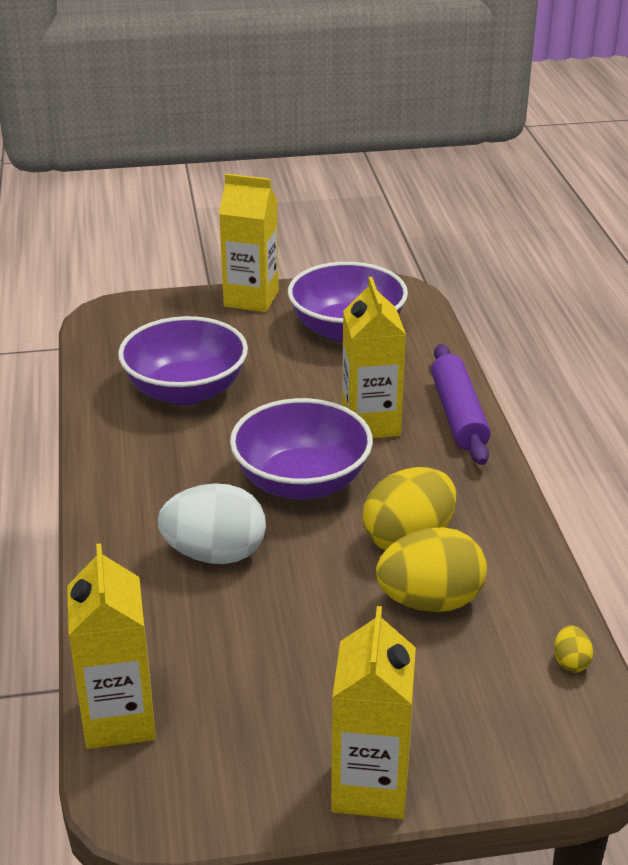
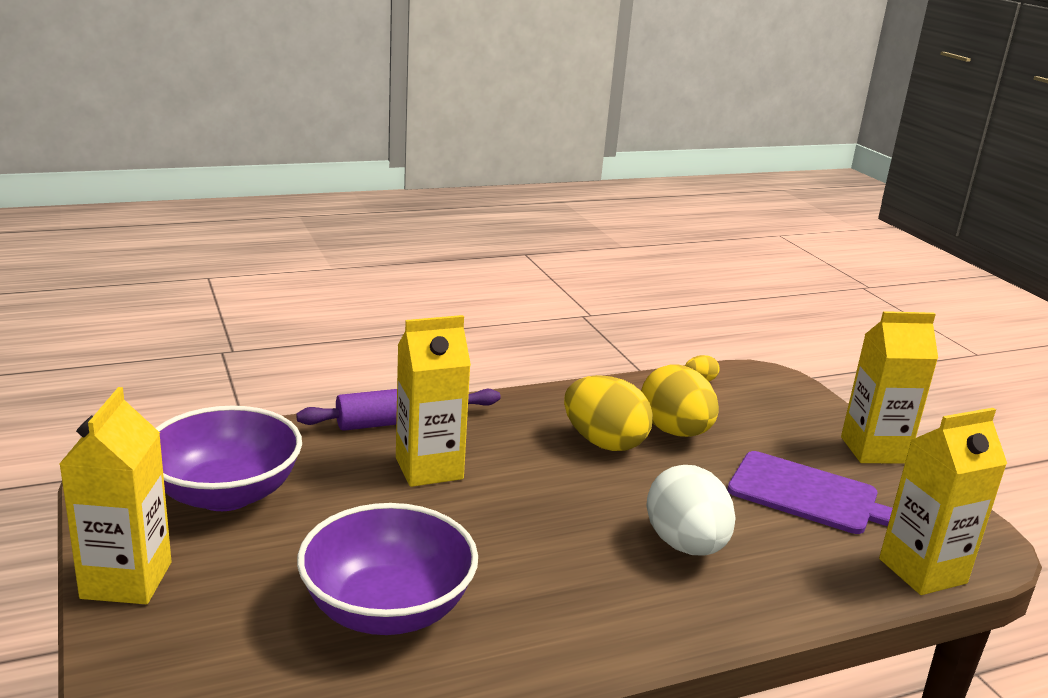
camera: 105 degrees left, 10 degrees down
(279, 677) = (809, 494): none -> purple cutting board
(301, 482) = (546, 503): purple bowl -> none

